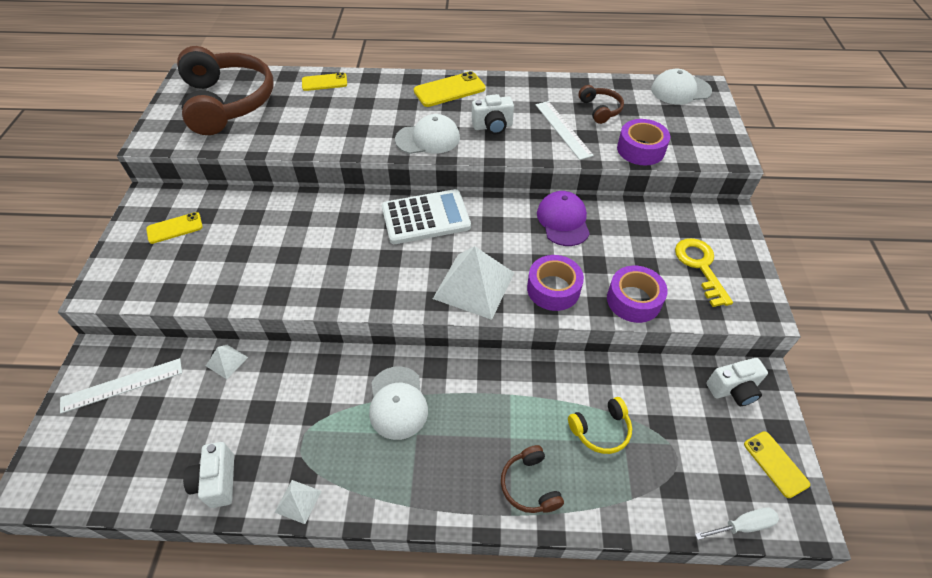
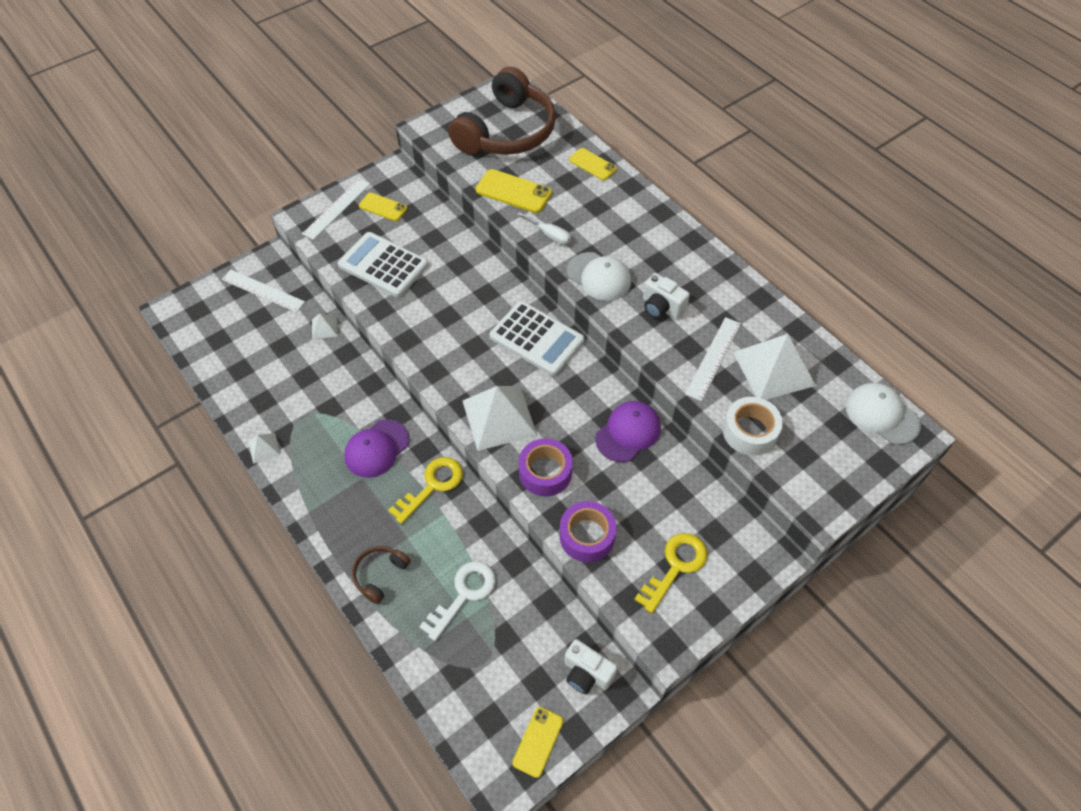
camera: 50 degrees right, 5 degrees up
(129, 259) = (336, 208): none -> white ruler
(217, 481) = (243, 395): white camera -> none
(234, 265) = (383, 265): none -> white calculator
(397, 403) = (376, 448): white cap -> purple cap
(449, 90) = (676, 247): yellow phone -> yellow phone (513, 191)
(475, 384) = (432, 486): none -> yellow key
(600, 109) = (774, 368): brown headphones -> white pyramid
(601, 430) = (464, 594): yellow headphones -> white key
(640, 149) = (749, 431): purple tape -> white tape
(742, 525) = (461, 741): white screwdriver -> white screwdriver (550, 235)

